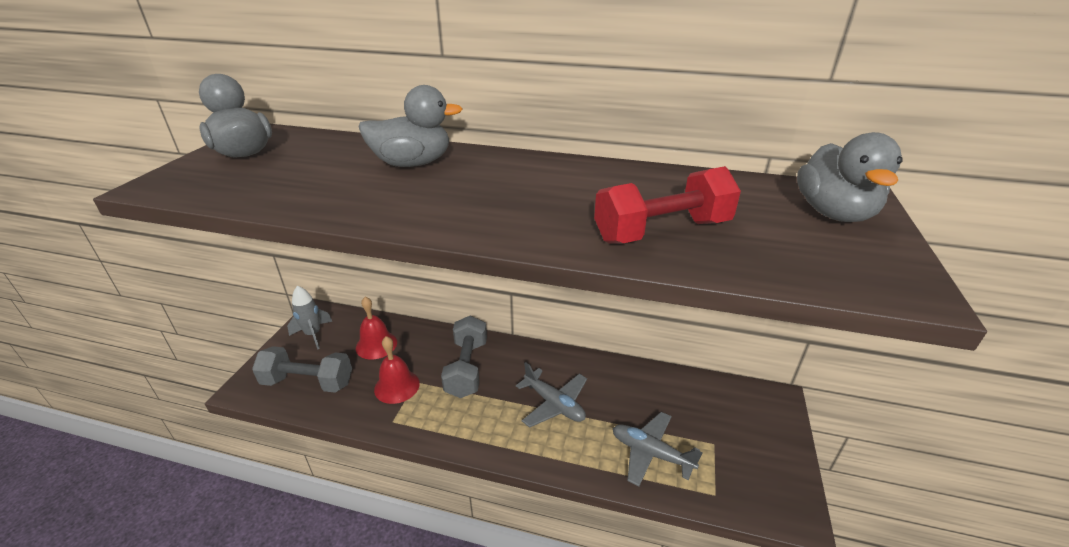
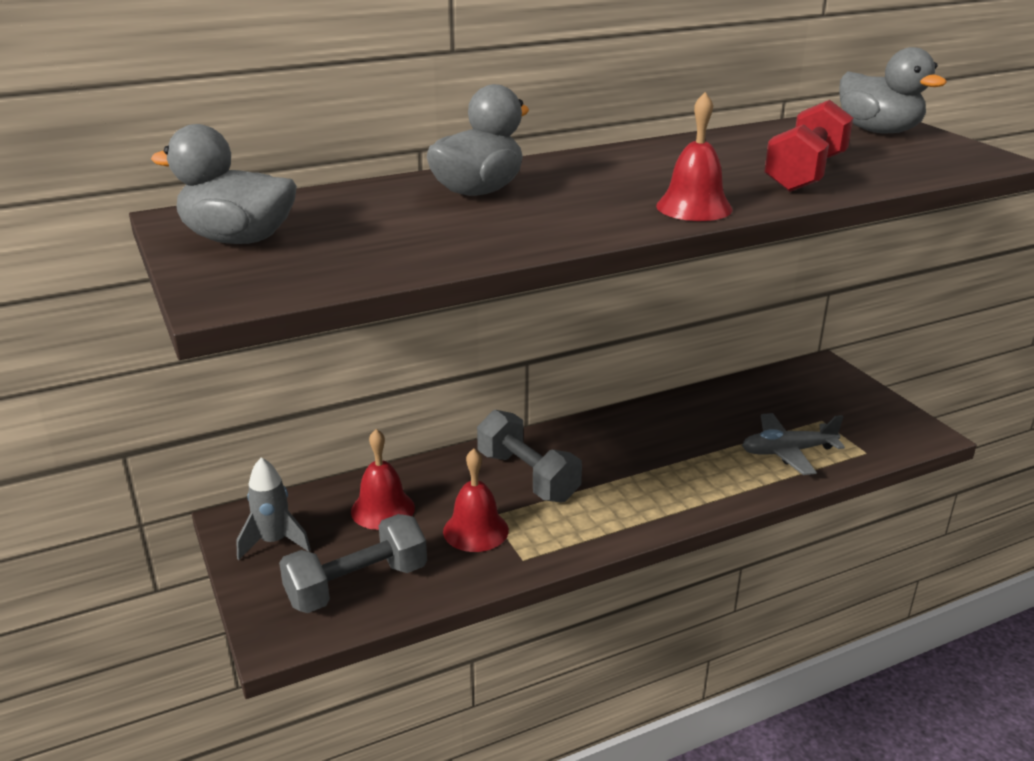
camera: 40 degrees left, 5 degrees down
(505, 227) = (694, 207): none -> red bell
(554, 404) = (659, 460): grey plane -> none

